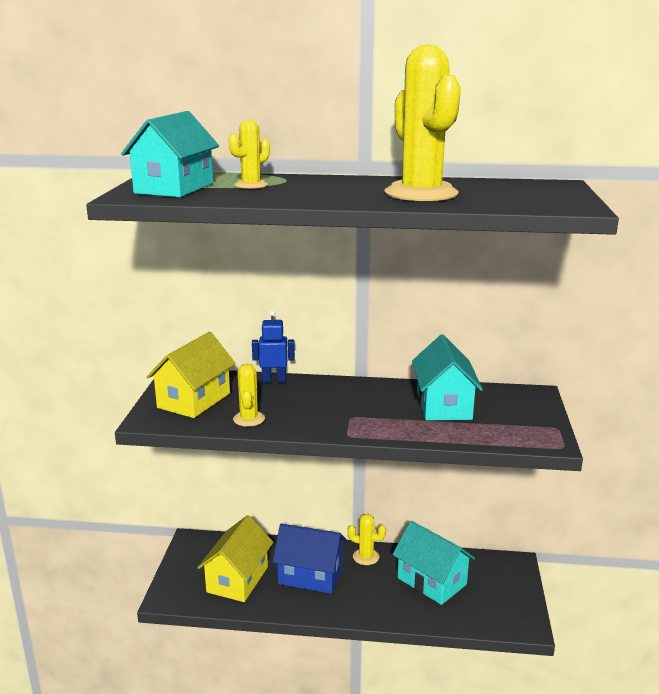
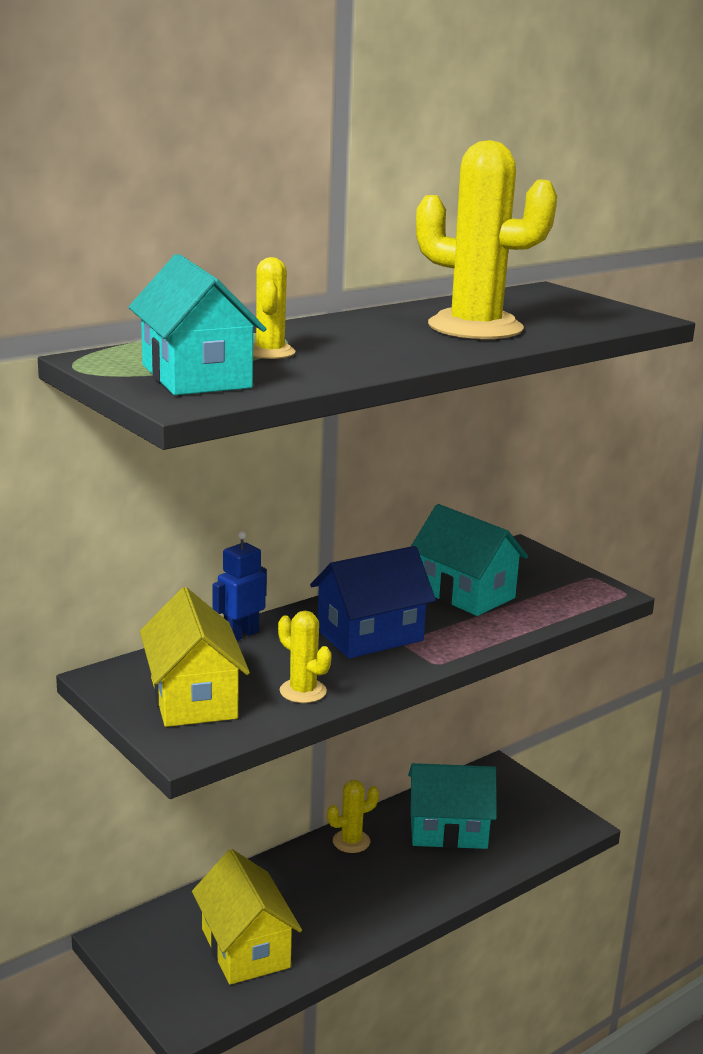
camera: 45 degrees left, 0 degrees up
(310, 575) = (321, 895): blue house -> blue house (370, 635)

